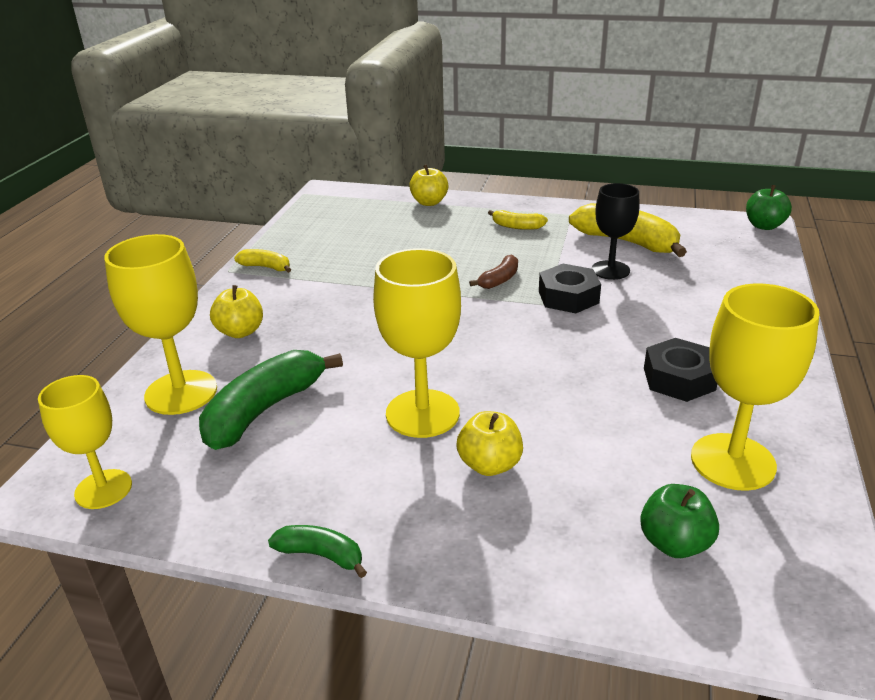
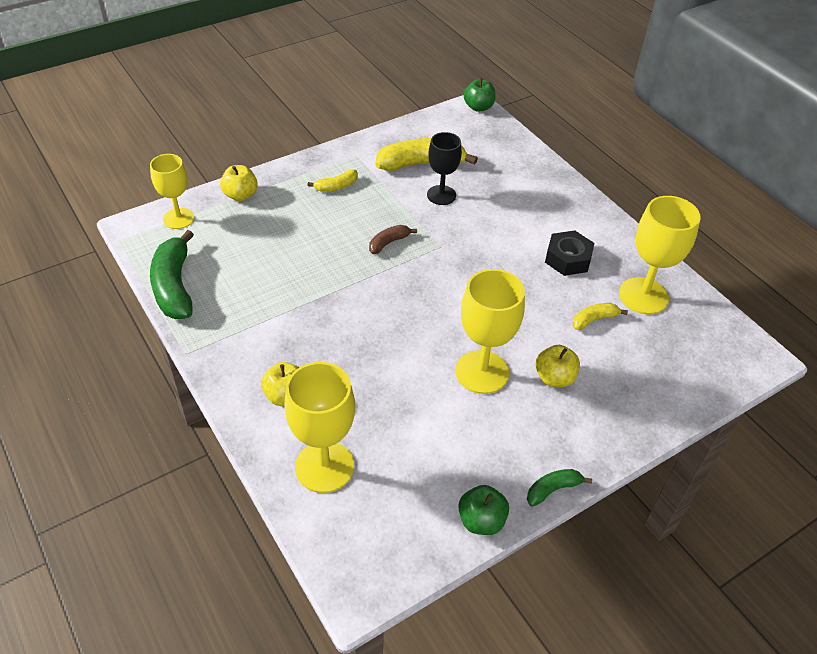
camera: 50 degrees left, 15 degrees up
(103, 489) = (389, 558): yellow goblet -> yellow goblet (178, 218)
(264, 410) = (395, 437): green banana -> green banana (174, 286)
(266, 267) = (211, 331): yellow banana -> yellow banana (594, 319)
(499, 280) = (388, 242): brown banana -> brown banana turned 120 degrees counterclockwise
(568, 297) = (445, 232): black nut -> none
(674, 543) = (671, 359): green apple -> green apple (481, 520)

